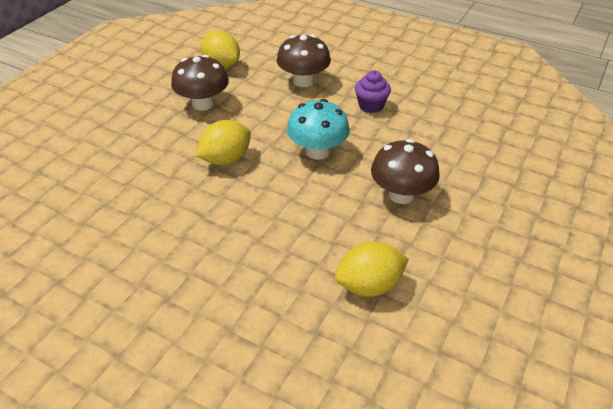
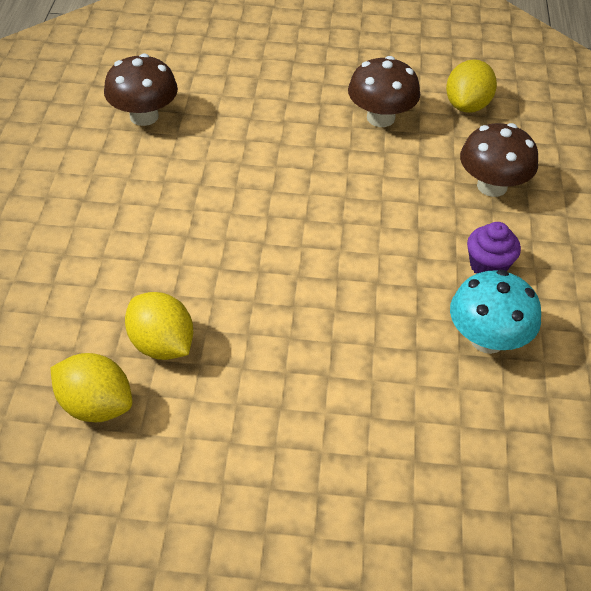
camera: 65 degrees right, 5 degrees up
(226, 159) = (296, 170): yellow lemon -> yellow lemon (95, 406)
(317, 151) = (358, 240): turquoise mushroom -> turquoise mushroom (487, 339)
(401, 194) = (325, 339): brown mushroom -> brown mushroom (144, 116)

